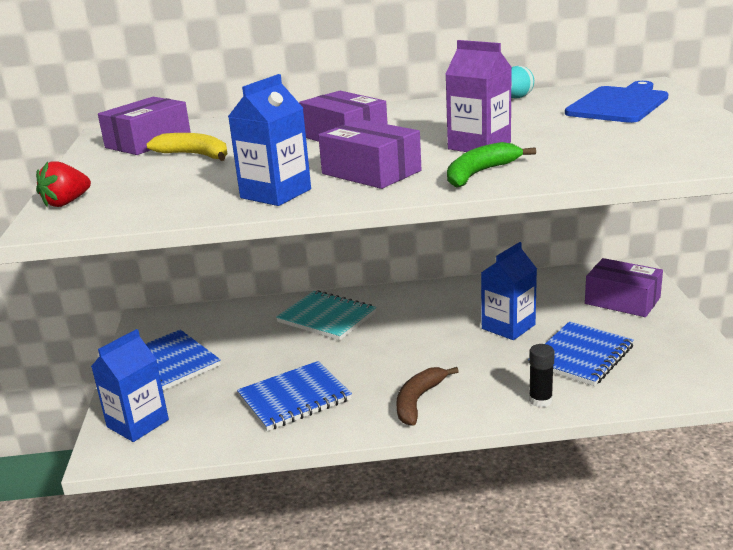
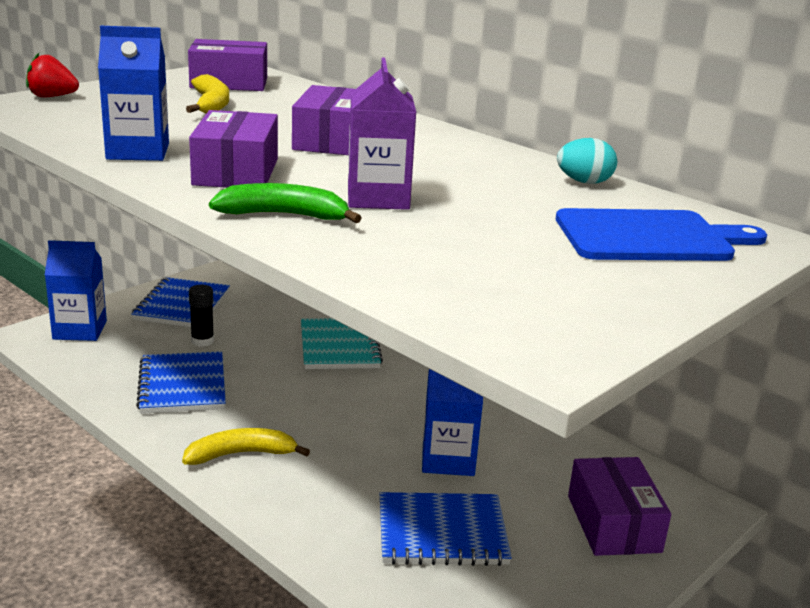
camera: 45 degrees right, 0 degrees up
(294, 398) = (182, 385): blue notebook -> blue notebook turned 60 degrees clockwise
(418, 400) = (241, 454): brown banana -> yellow banana
(540, 400) = (316, 533): black glue stick -> black glue stick (202, 341)

